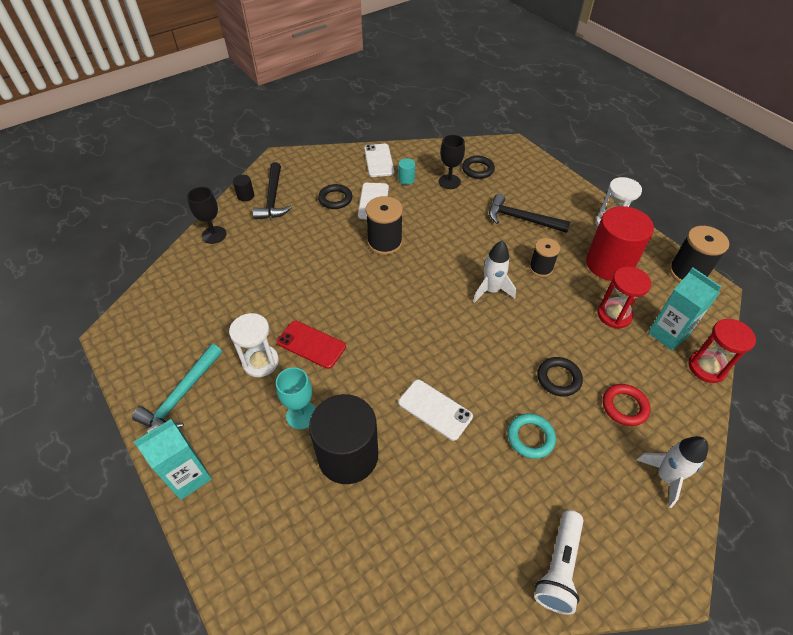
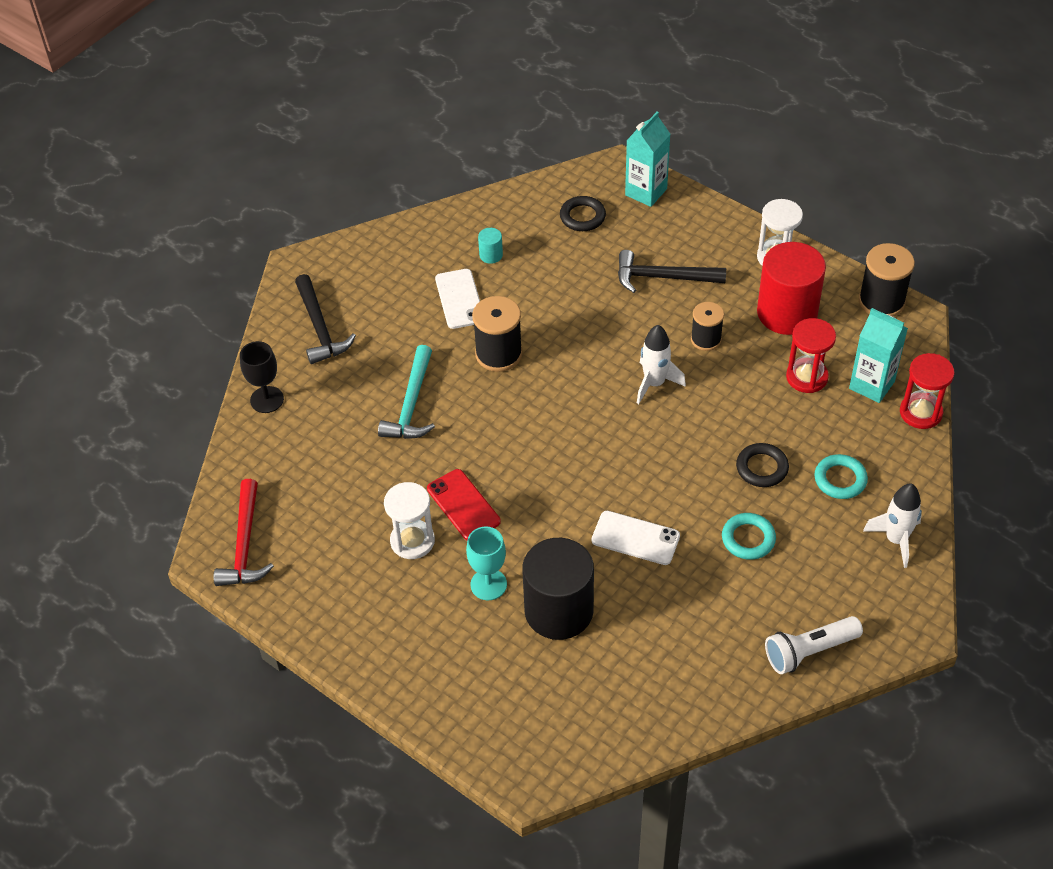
camera: 15 degrees left, 0 degrees up
(141, 331) = (245, 545): none -> red hammer
(181, 396) = (338, 602): turquoise hammer -> turquoise hammer (411, 404)
(189, 476) = (394, 679): turquoise carton -> turquoise carton (646, 192)
(246, 196) = (280, 333): black cylinder -> none
(311, 344) = (463, 505): red phone -> red phone turned 45 degrees clockwise
(335, 199) = (406, 308): black ring -> none
(378, 160) = (441, 235): white phone -> none
(449, 182) = (550, 245): black goblet -> none
(559, 567) = (809, 651): white flashlight -> white flashlight turned 60 degrees clockwise
(624, 406) = (840, 479): red ring -> turquoise ring

